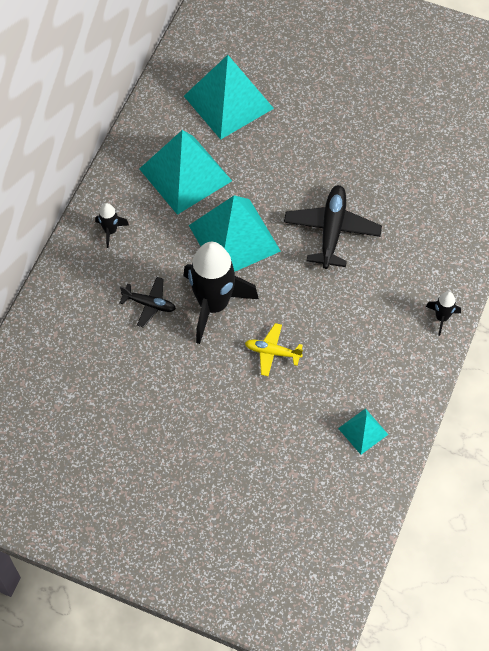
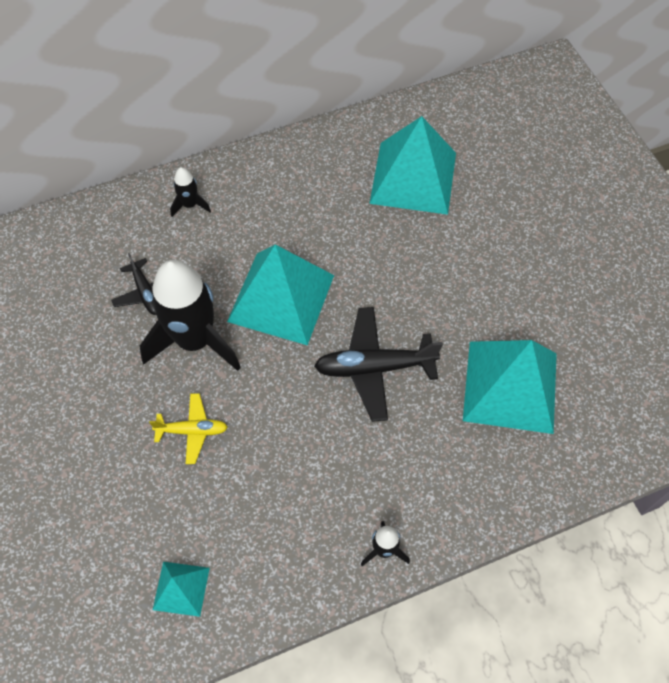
camera: 45 degrees right, 0 degrees up
(185, 174) = (305, 209): turquoise pyramid -> turquoise pyramid (510, 386)
(272, 352) = (192, 431): yellow plane -> yellow plane turned 120 degrees clockwise
(331, 231) = (374, 367): black plane -> black plane turned 150 degrees counterclockwise

